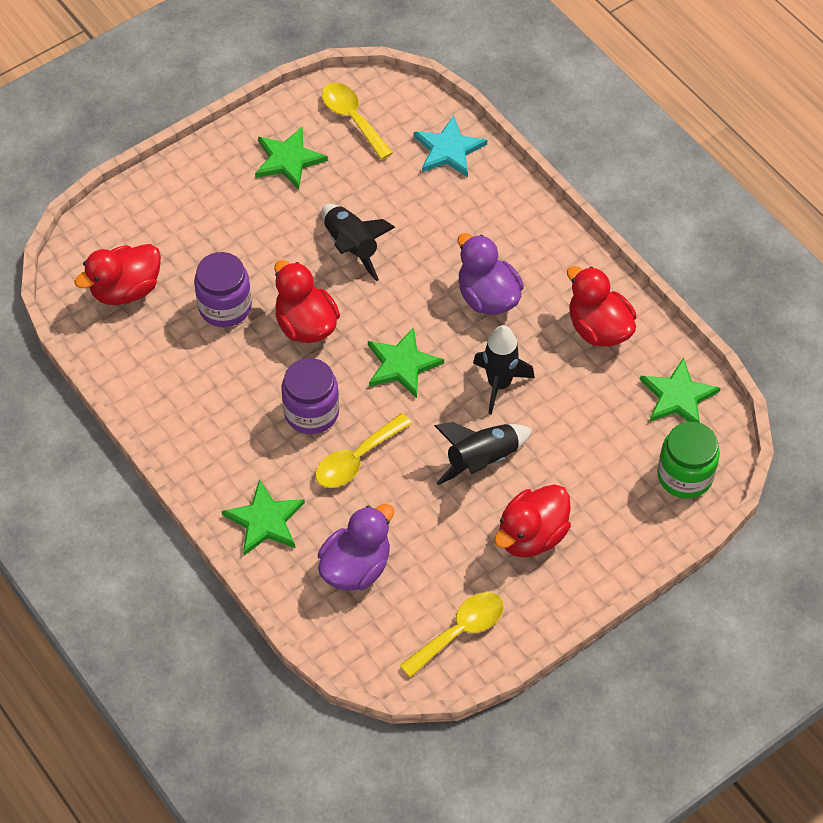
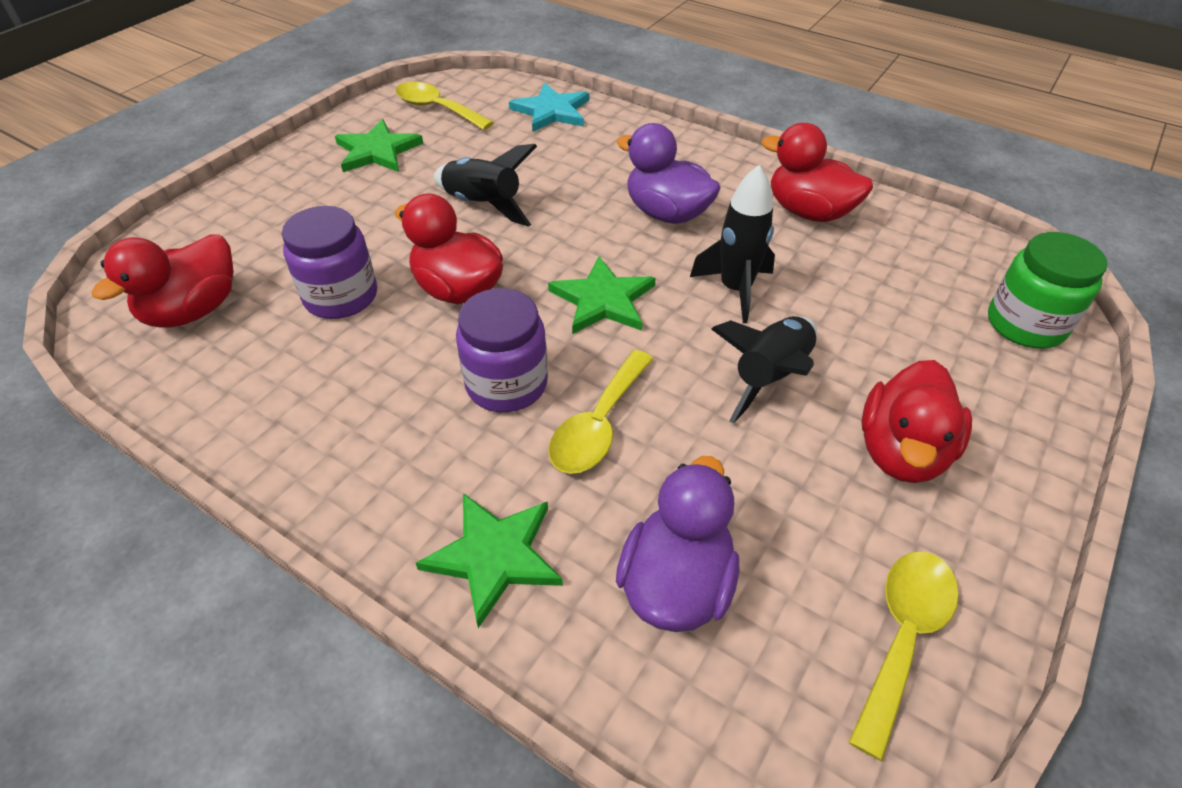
camera: 20 degrees left, 10 degrees down
(678, 396) = (945, 250): green star -> none

